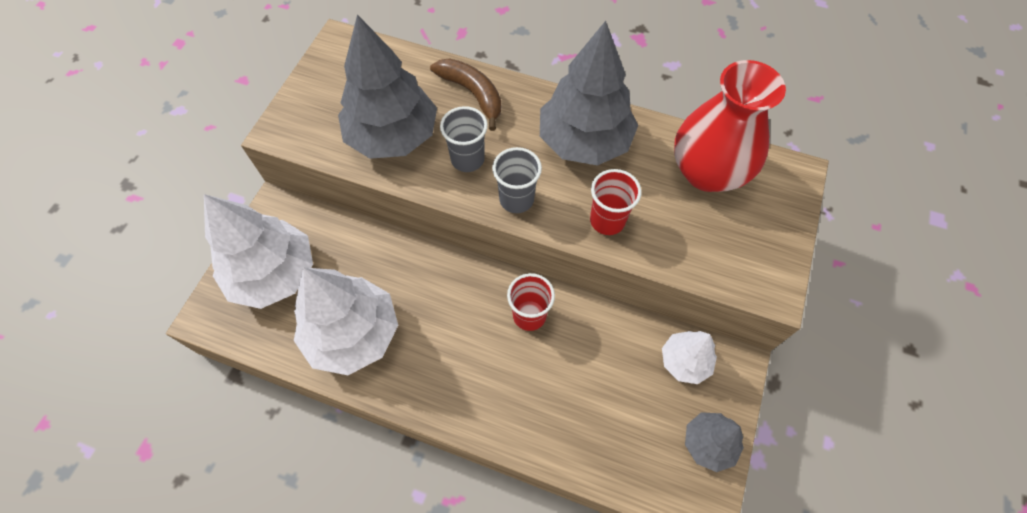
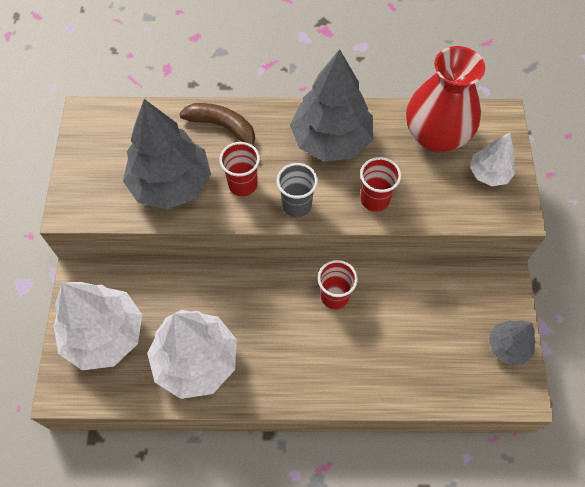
camera: 20 degrees left, 0 degrees up
(467, 159) = (243, 184): grey cup -> red cup
(684, 361) = (467, 290): white tree -> white tree (489, 173)

